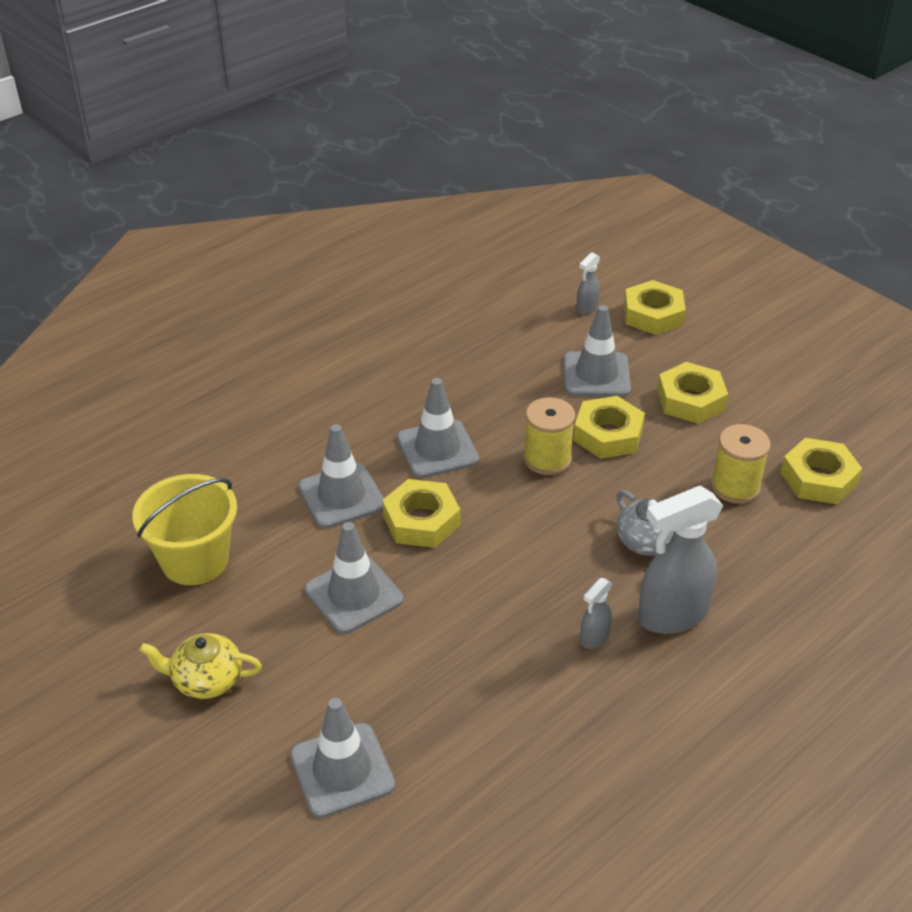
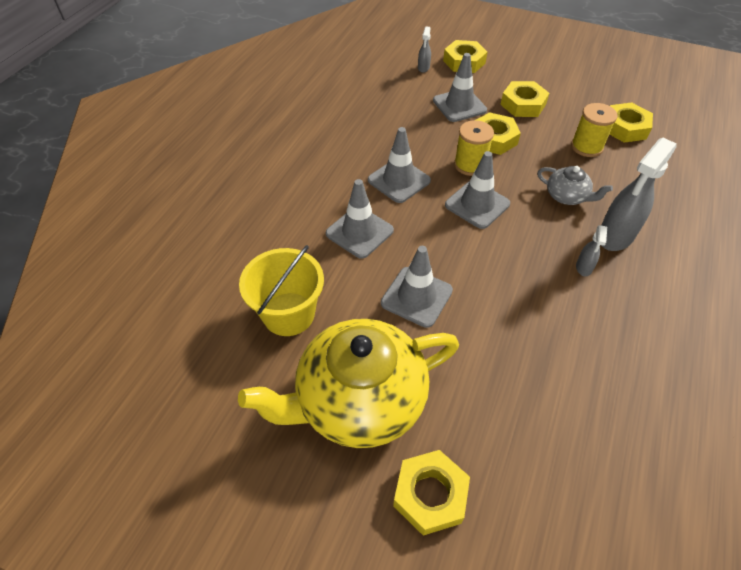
camera: 25 degrees left, 10 degrees up
(206, 680) = (359, 400): yellow teapot -> yellow teapot, size x2.24
(342, 770) = (501, 427): grey traffic cone -> grey traffic cone (477, 204)
(421, 520) = (423, 230): yellow nut -> yellow nut (430, 495)

